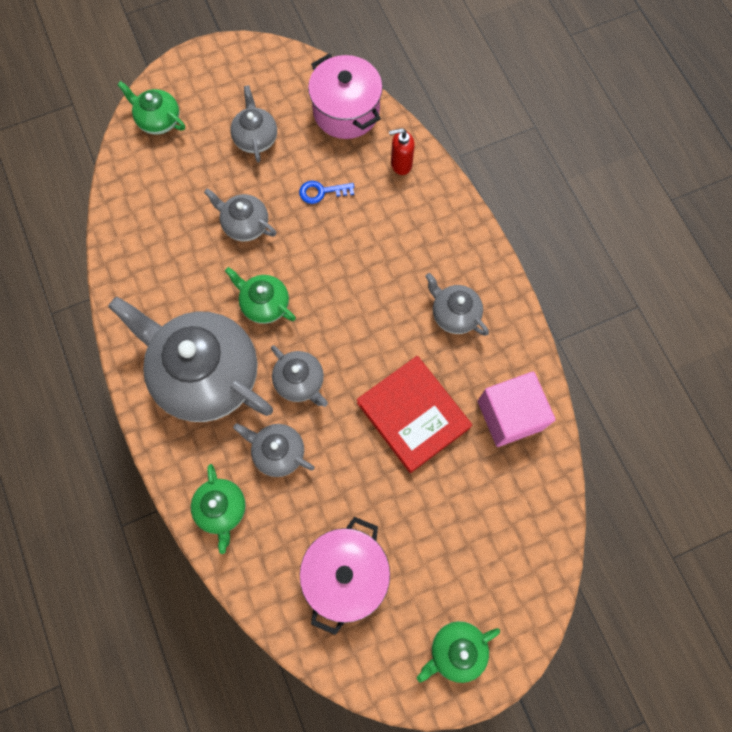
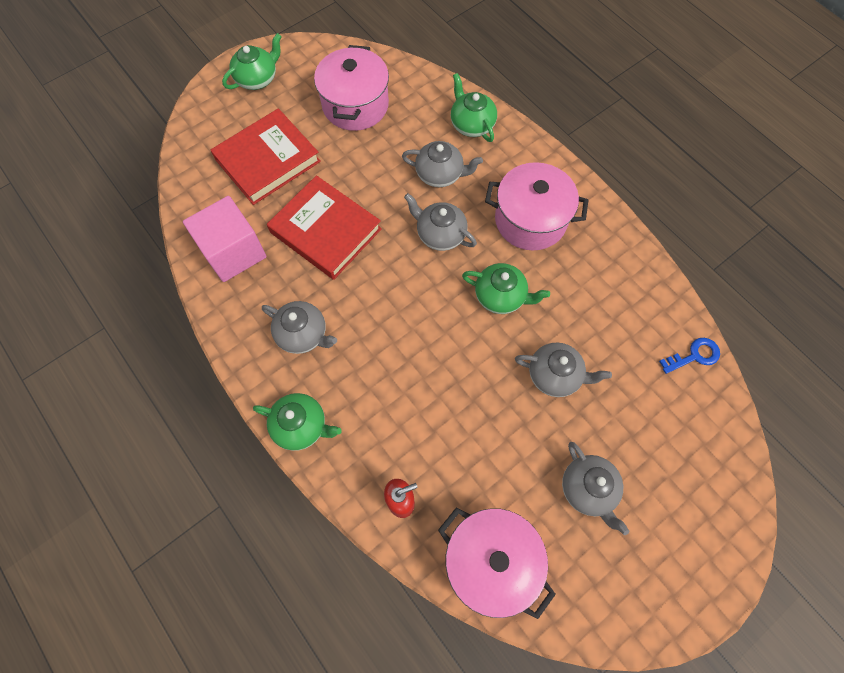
camera: 165 degrees right, 5 degrees down
(158, 120) = (714, 481): green teapot -> green teapot (301, 426)
(206, 374) = (530, 220): grey teapot -> pink pot
(321, 192) = (484, 437): blue key -> blue key (694, 355)
(460, 520) = (267, 160): none -> red book

